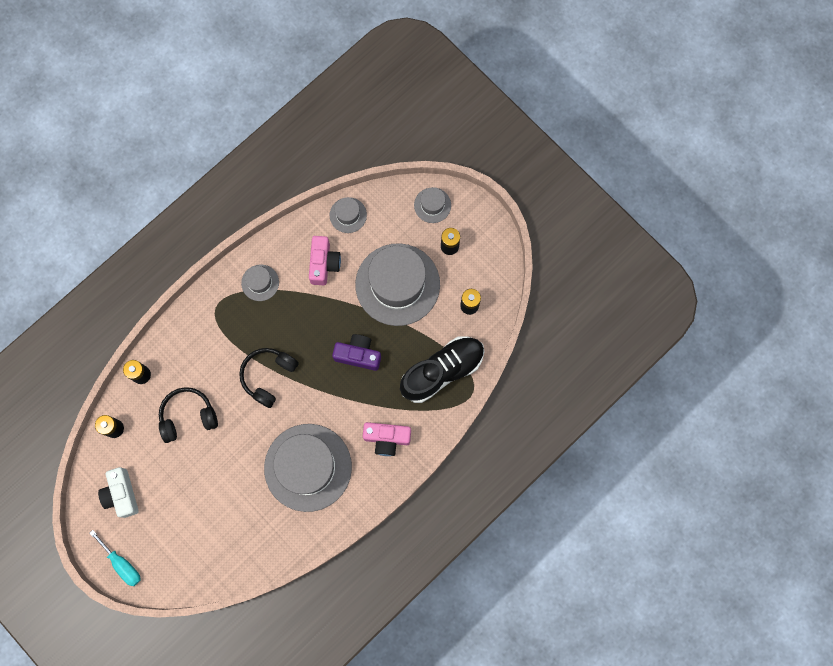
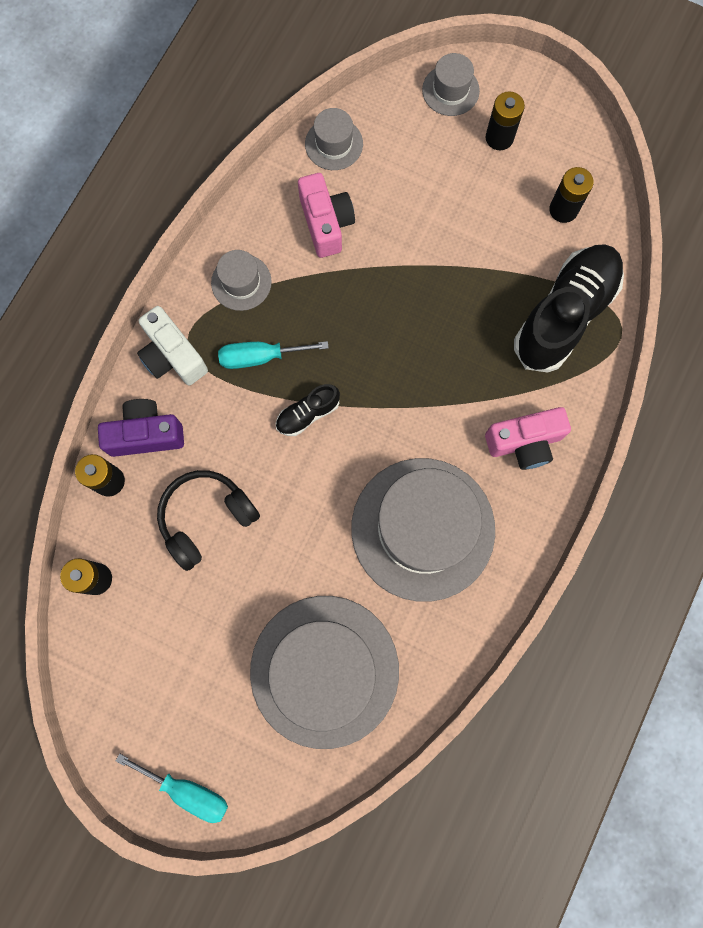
camera: 20 degrees left, 0 degrees up
(121, 494) = (146, 678): white camera -> white camera (173, 356)
(254, 332) = (260, 357): none -> turquoise screwdriver
(268, 376) = (307, 414): black headphones -> black shoe
(358, 355) = (430, 335): purple camera -> purple camera (146, 434)
(397, 284) = (446, 216): grey hat -> grey hat (324, 670)

